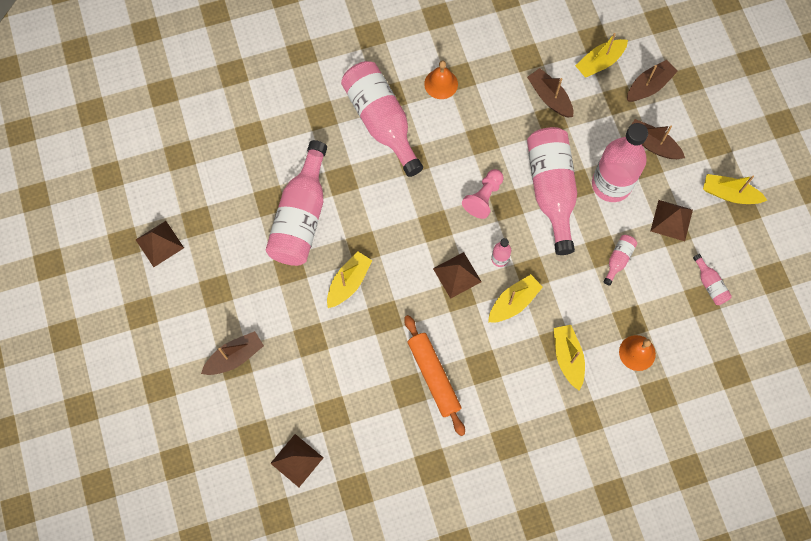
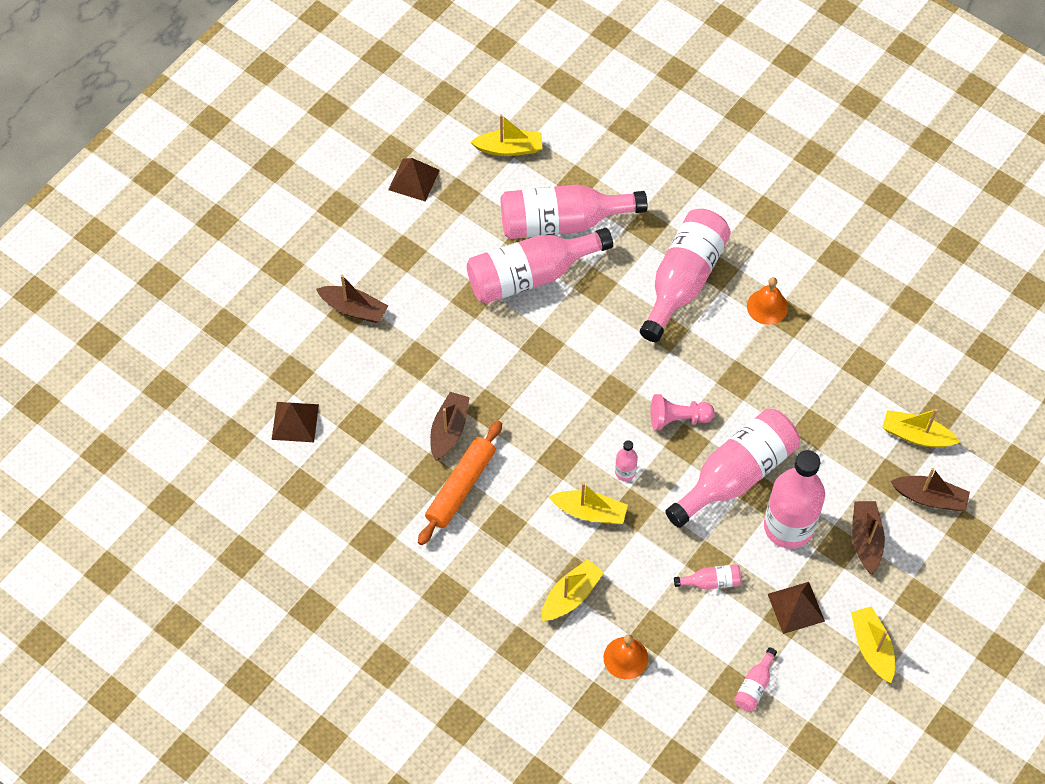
camera: 55 degrees right, 10 degrees down
(275, 167) = (562, 222): none -> pink bottle
(348, 282) = (497, 356): yellow boat -> yellow boat (509, 148)
(457, 275) = (578, 444): brown pyramid -> none
(549, 97) = (836, 412): brown boat -> brown boat (449, 430)

